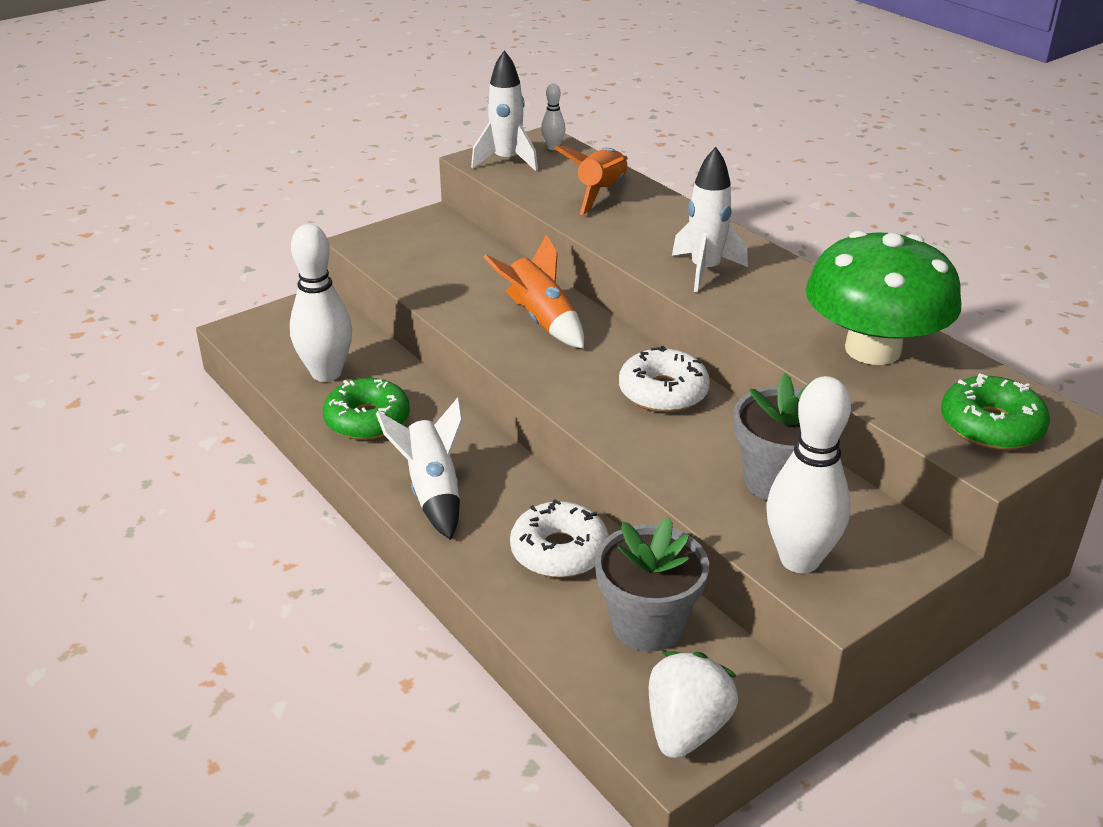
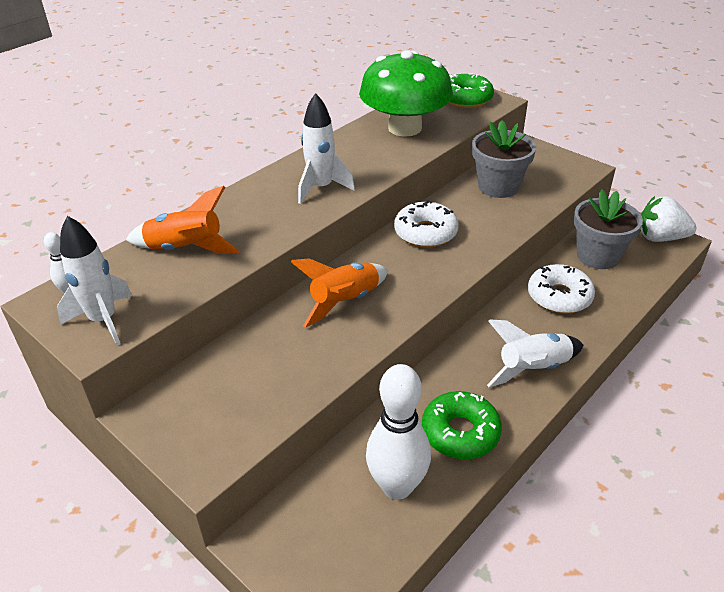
camera: 100 degrees left, 5 degrees up
(799, 560) = (561, 178): white bowling pin -> none

